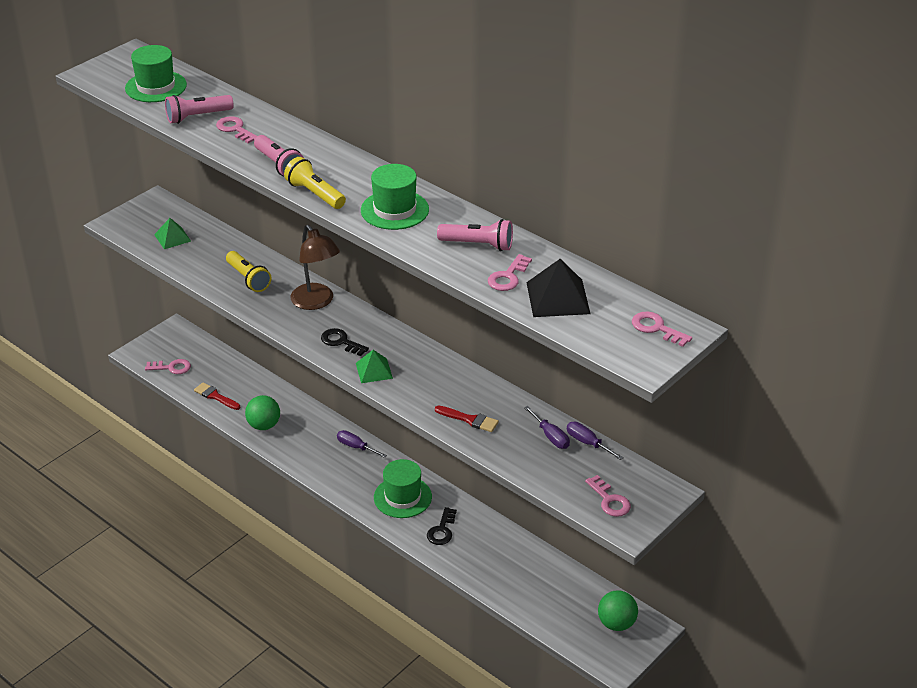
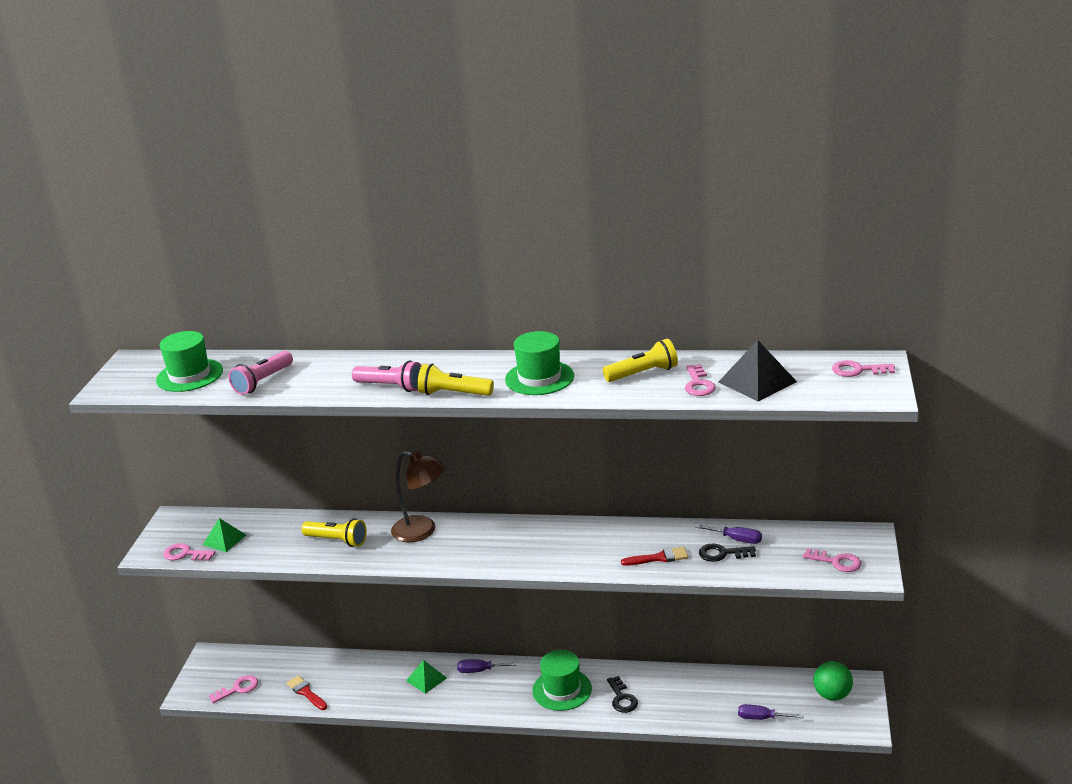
camera: 30 degrees left, 10 degrees down
(215, 396) = (306, 692): red brush -> red brush turned 45 degrees clockwise
(235, 129) = (312, 377): pink key -> pink key (185, 554)
(264, 425) = (377, 694): green ball -> none
(341, 342) = (480, 551): black key -> black key (722, 554)
(374, 370) = (535, 559): green pyramid -> green pyramid (426, 679)
(478, 245) = (643, 373): pink flashlight -> yellow flashlight
(587, 443) = (770, 531): purple screwdriver -> purple screwdriver (762, 718)

